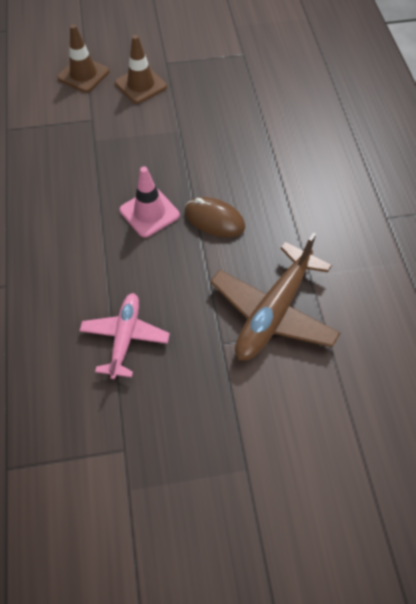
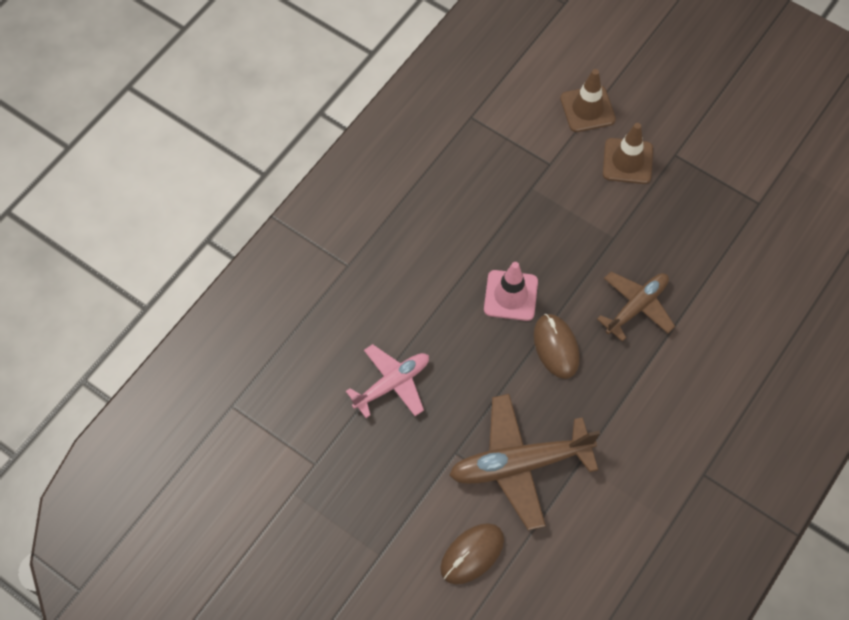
camera: 45 degrees right, 5 degrees up
(238, 157) = (637, 306): none -> brown plane
(310, 403) = (472, 554): none -> brown mouse

